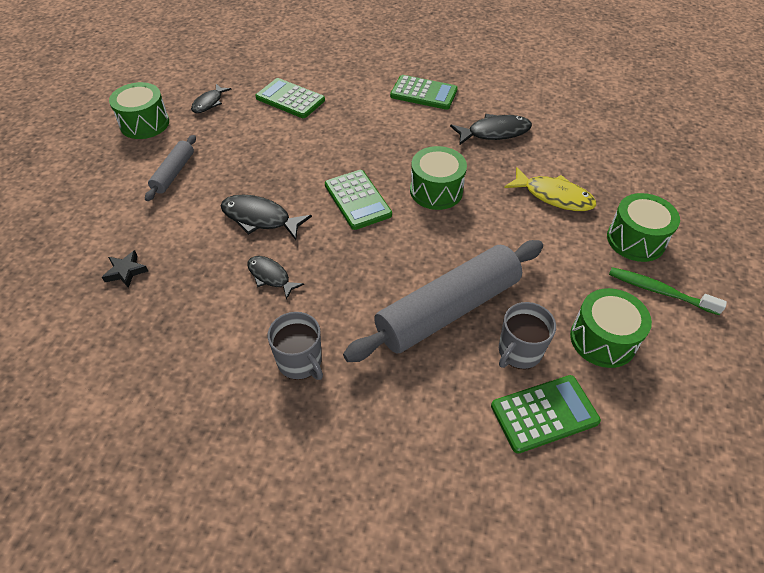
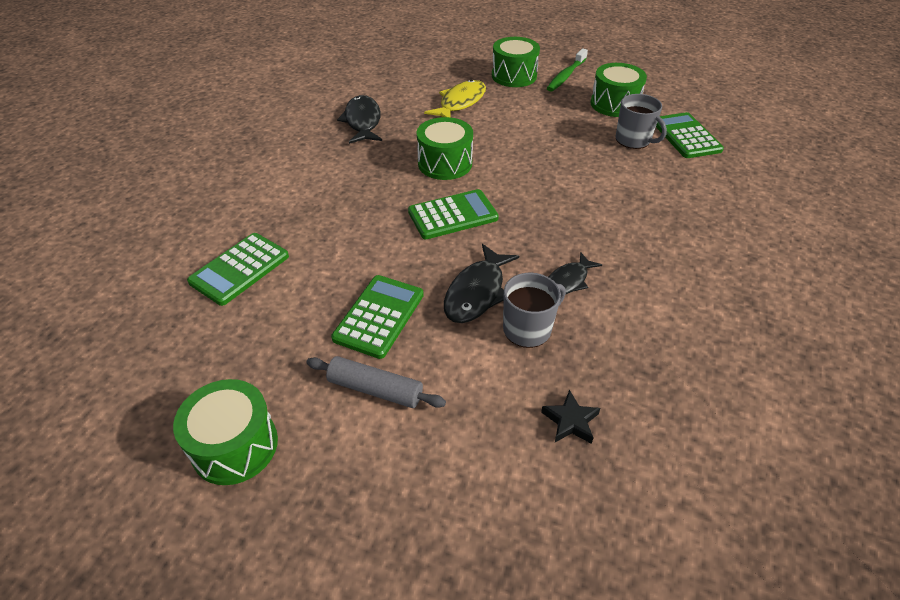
camera: 85 degrees left, 5 degrees down
(209, 103) = (210, 361): black fish -> none
(300, 362) = (672, 258): grey mug -> grey mug (528, 329)
(424, 93) = (276, 159): green calculator -> green calculator (379, 316)
(448, 309) = (596, 169): grey rolling pin -> none

